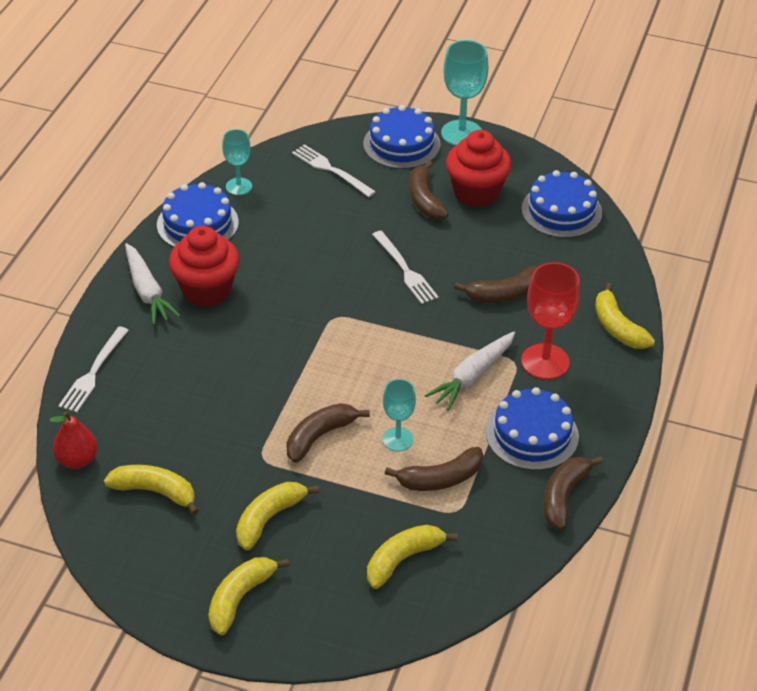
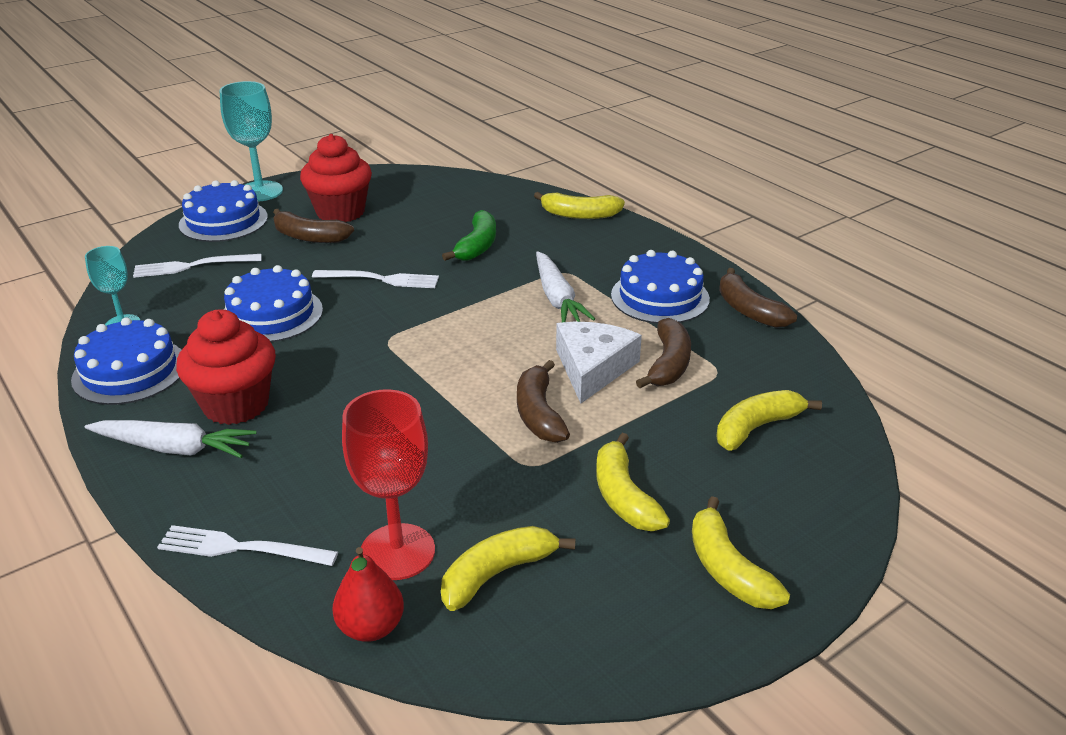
camera: 55 degrees left, 10 degrees down
(93, 372) = (241, 548): white fork -> white fork turned 135 degrees clockwise
(398, 439) = (593, 368): turquoise goblet -> white cheese
(403, 559) = (756, 427): yellow banana -> yellow banana turned 60 degrees clockwise
(504, 294) = (477, 246): brown banana -> green banana
(545, 361) = (580, 258): red goblet -> red goblet (397, 552)
(561, 211) = (418, 187): blue cake -> blue cake (271, 314)

